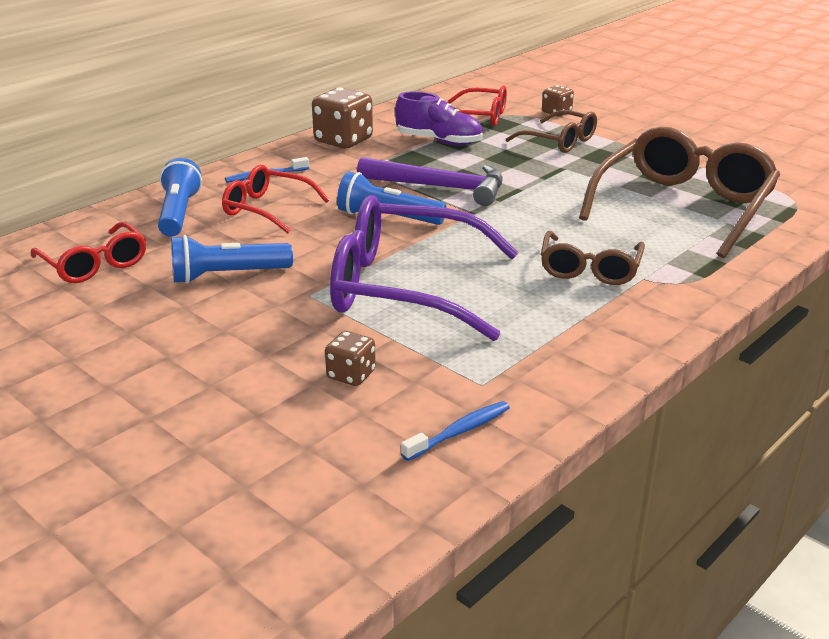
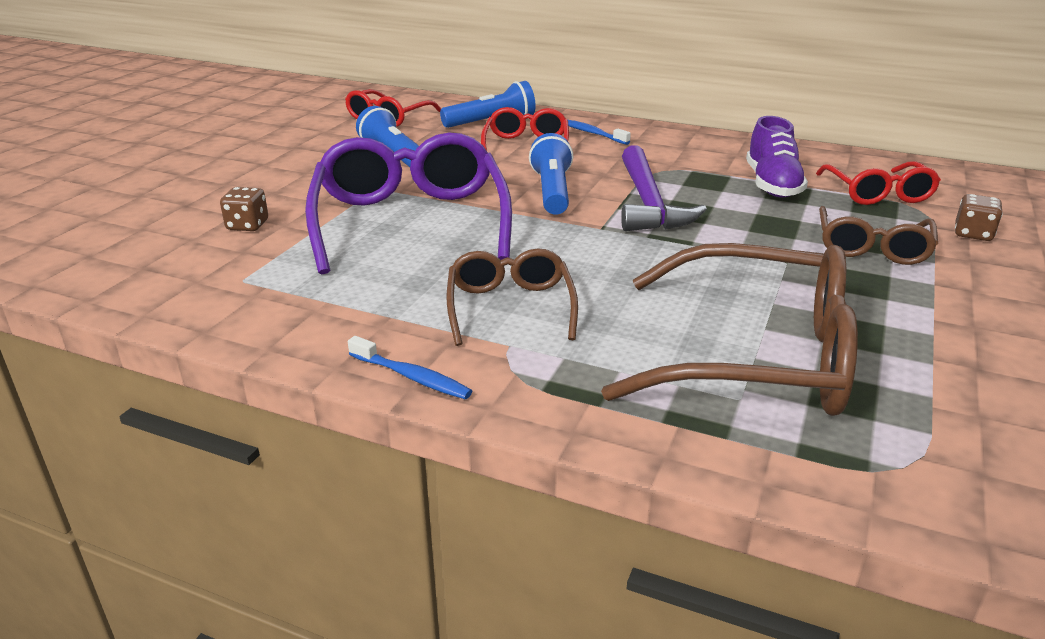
camera: 70 degrees right, 0 degrees up
(343, 141) = (712, 146): brown dice -> none
(460, 431) = (161, 281): blue toothbrush -> blue toothbrush (412, 377)
(589, 269) = (510, 307): brown glasses -> brown glasses turned 90 degrees clockwise

